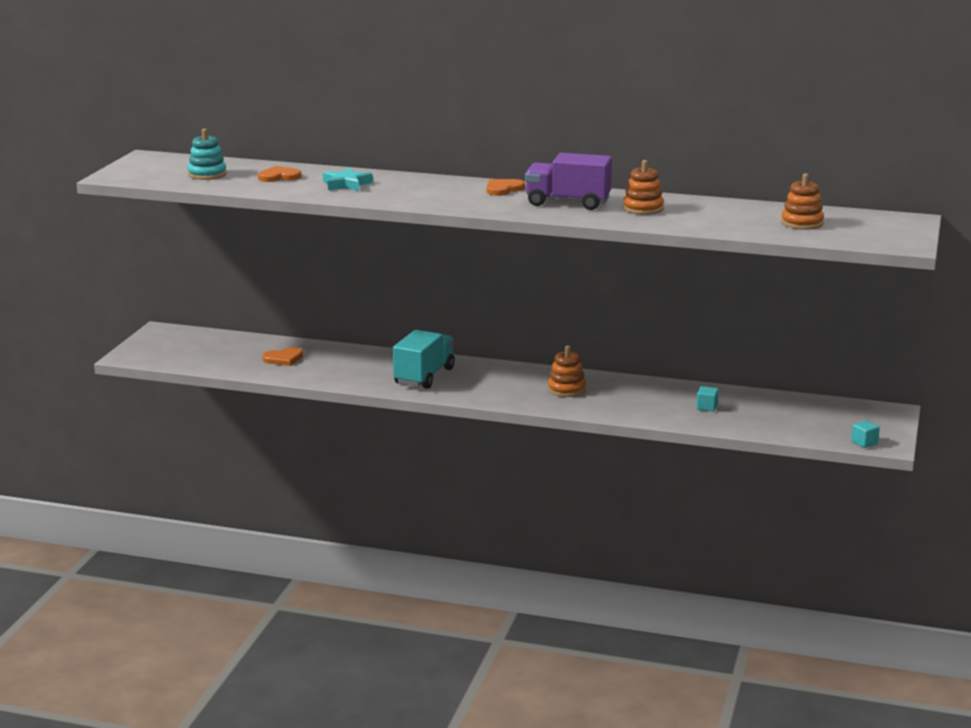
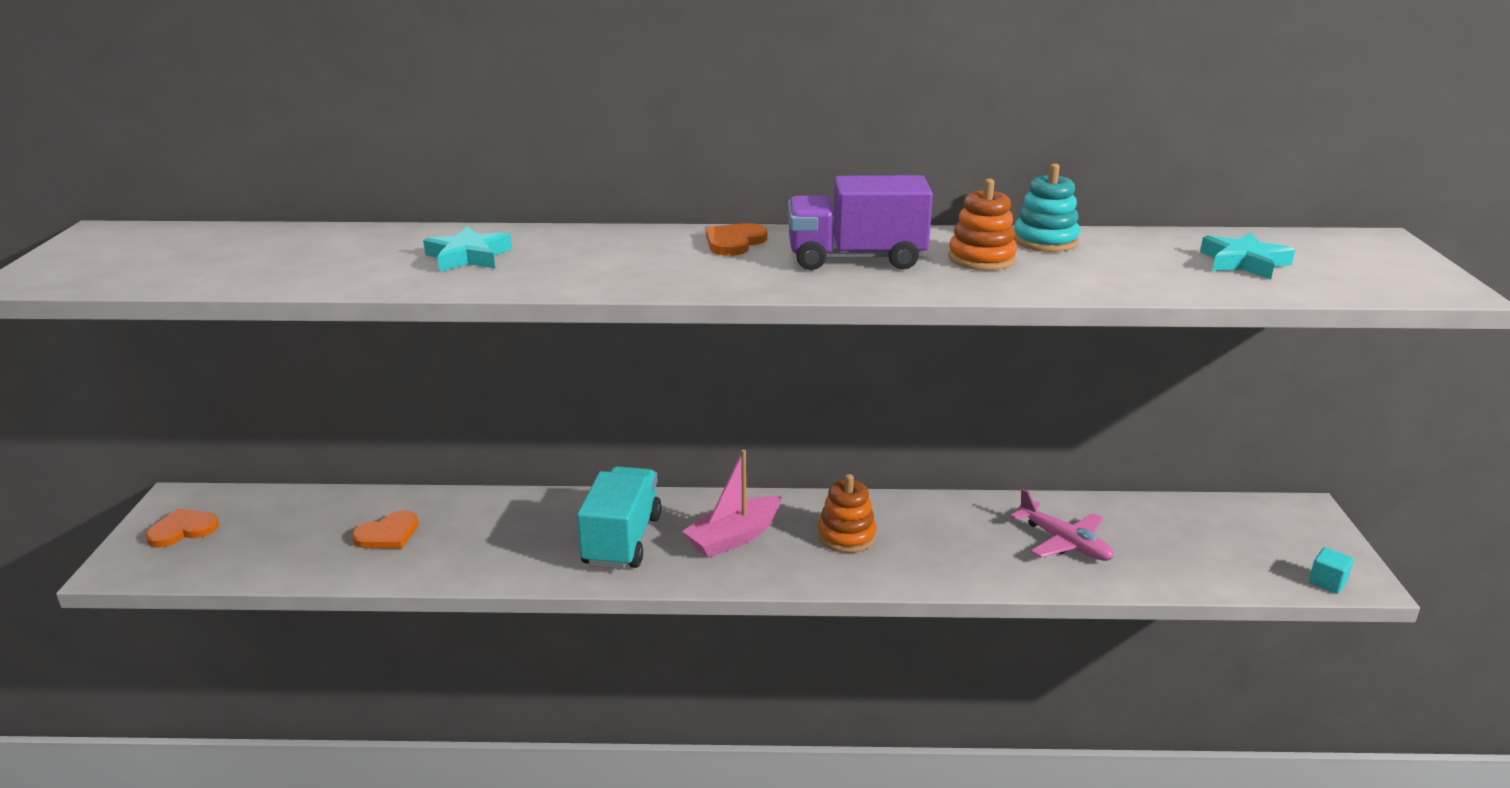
camera: 15 degrees left, 5 degrees up
(207, 174) = (212, 259): turquoise stacking toy -> turquoise stacking toy (1045, 241)
(279, 177) = (345, 252): orange heart -> orange heart (183, 530)
(494, 382) = (734, 537): none -> pink boat
(707, 407) = (1064, 542): turquoise cube -> pink plane
(802, 223) = (1244, 262): orange stacking toy -> turquoise star

